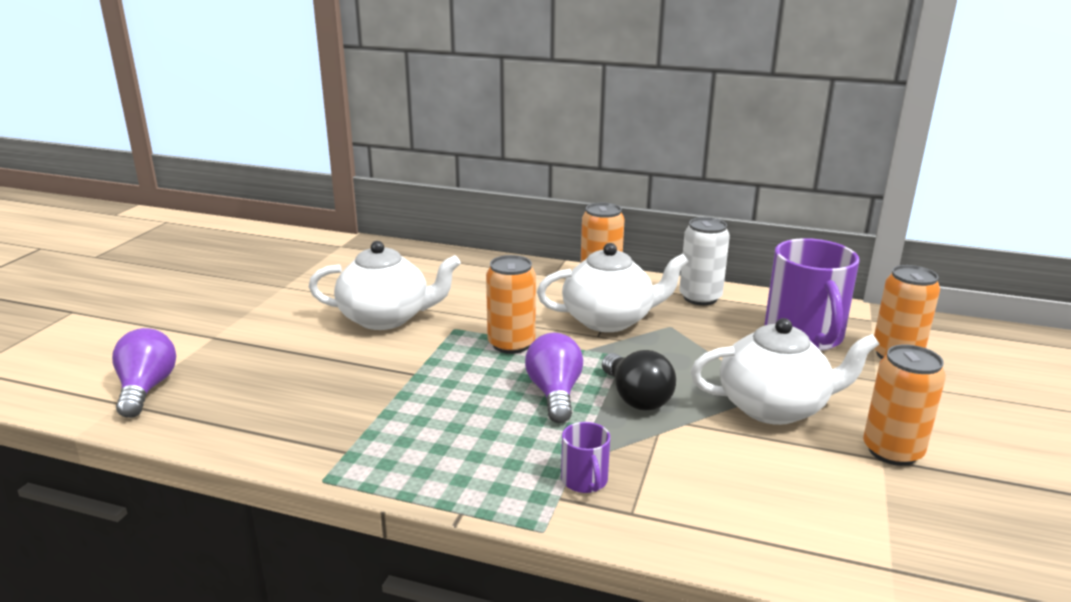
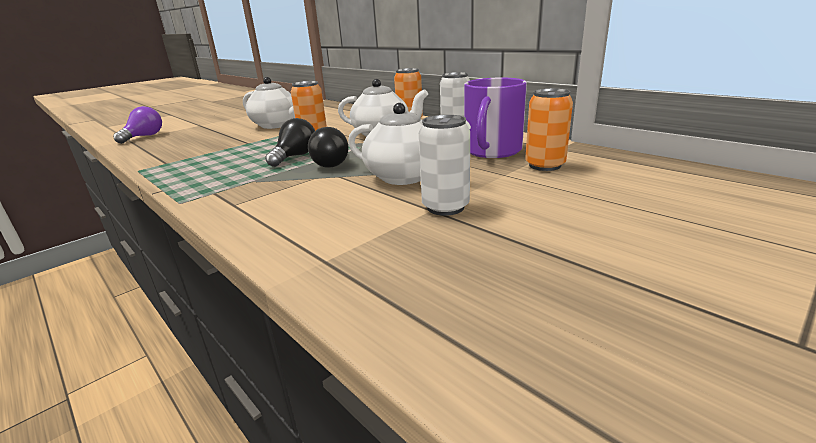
camera: 30 degrees right, 0 degrees up
(554, 394) = (295, 156): purple light bulb -> black light bulb
(584, 480) = (239, 188): purple mug -> none
(892, 451) = (445, 207): orange can -> white can

